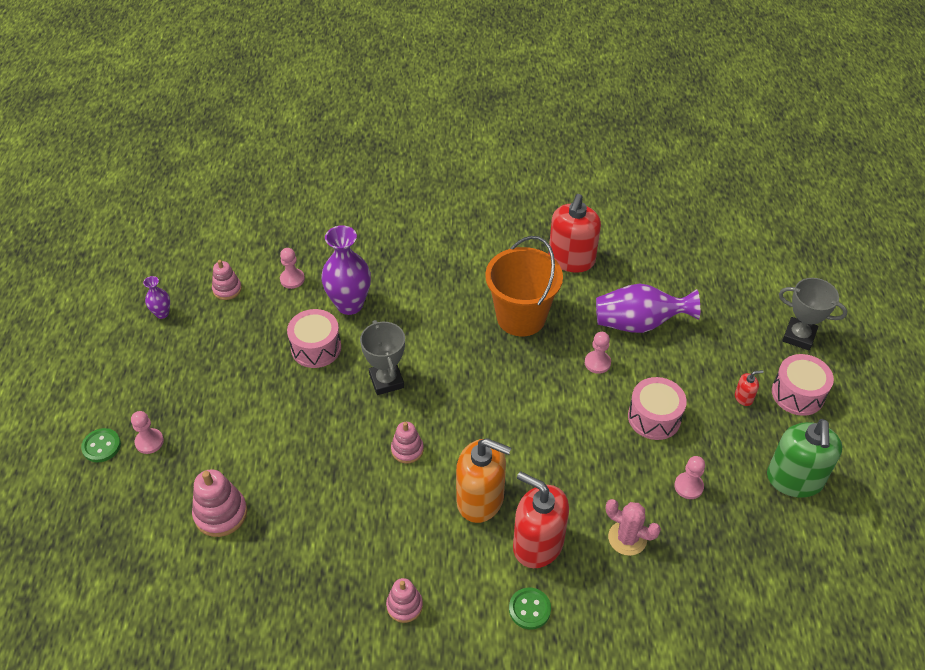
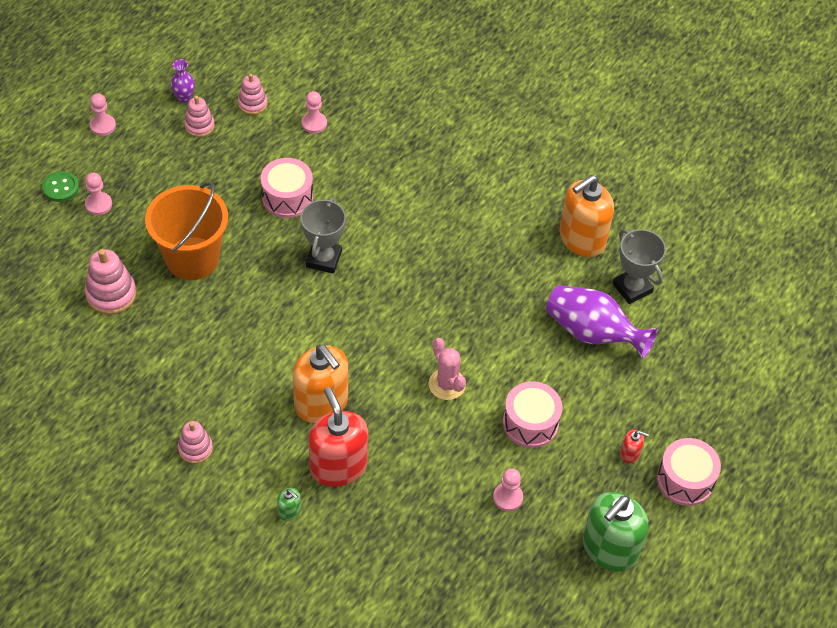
camera: 30 degrees right, 5 degrees up
(349, 304) = (345, 173): purple vase -> none
(407, 450) = (294, 327): pink stacking toy -> pink stacking toy (199, 126)
(521, 317) = (488, 267): orange bucket -> orange bucket (192, 258)
(529, 609) = (289, 511): green button -> green soap dispenser
(571, 259) = (582, 239): red soap dispenser -> orange soap dispenser
(597, 363) = (521, 347): pink pawn -> pink pawn (103, 126)
(627, 538) = (416, 506): pink cactus -> pink cactus (447, 384)
(799, 336) = (738, 430): grey trophy -> grey trophy (632, 288)

